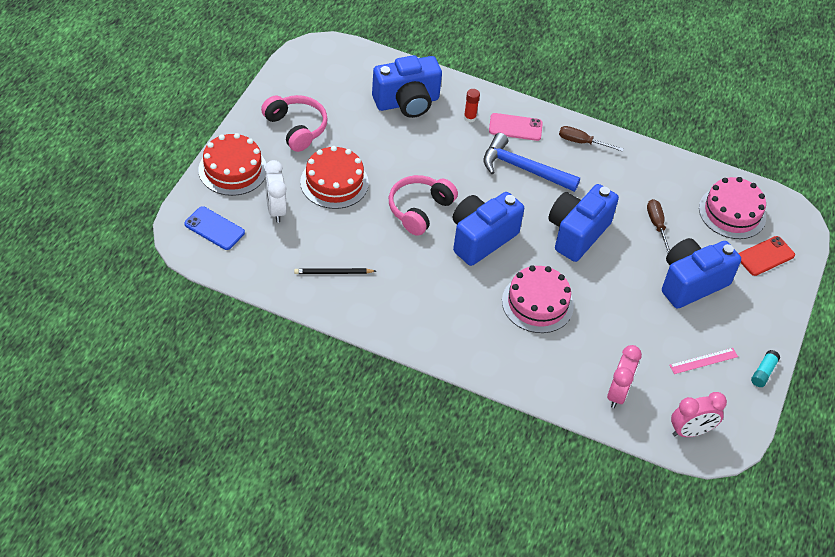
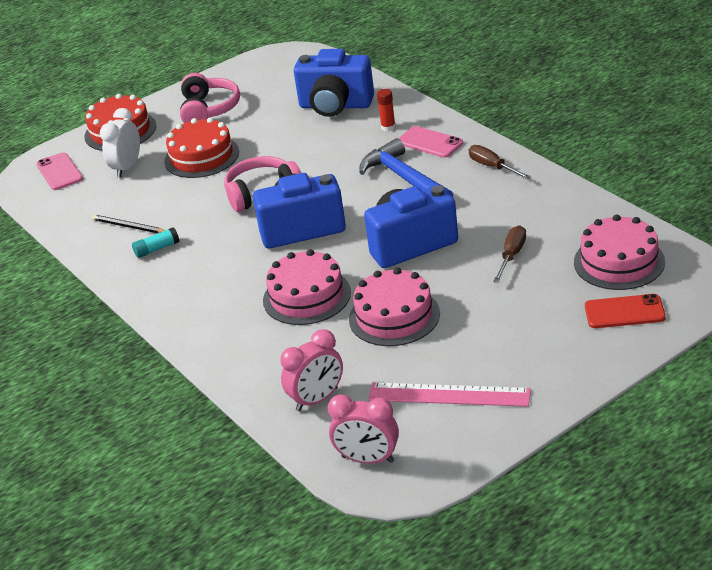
camera: 40 degrees right, 15 degrees down
(214, 228) = (59, 172): blue phone -> pink phone
(615, 303) = (394, 316): none -> pink cake
(691, 283) = (503, 317): blue camera -> none
(703, 361) = (449, 395): pink ruler -> pink ruler, size x1.67
(763, 372) = (515, 426): turquoise glue stick -> turquoise glue stick (157, 249)

